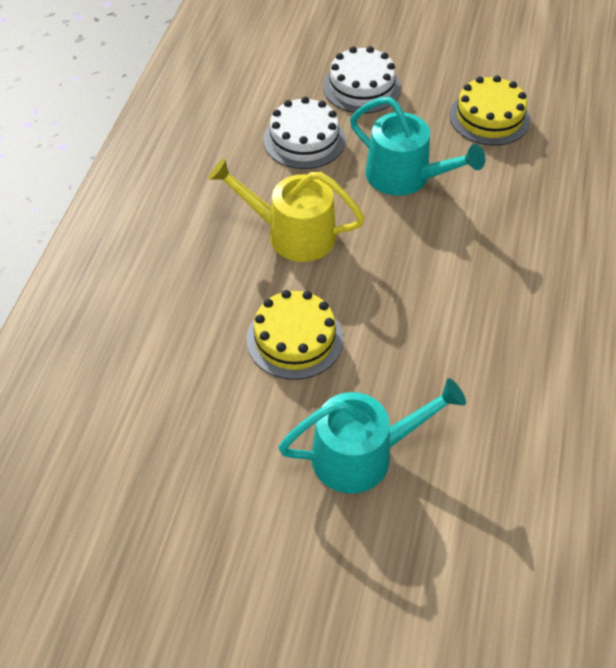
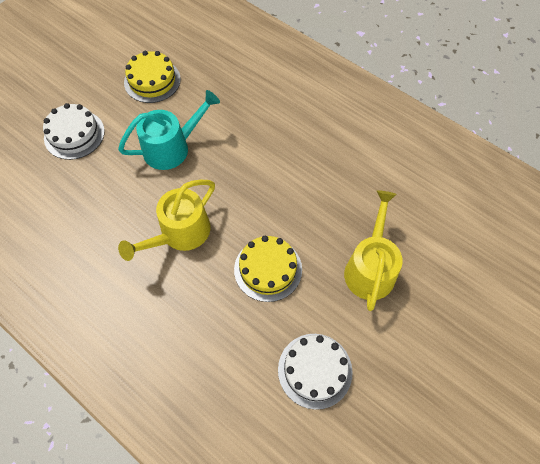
camera: 65 degrees left, 10 degrees up
(304, 140) = (99, 190): white cake -> white cake (315, 370)
(362, 455) = (370, 268): turquoise watering can -> yellow watering can

